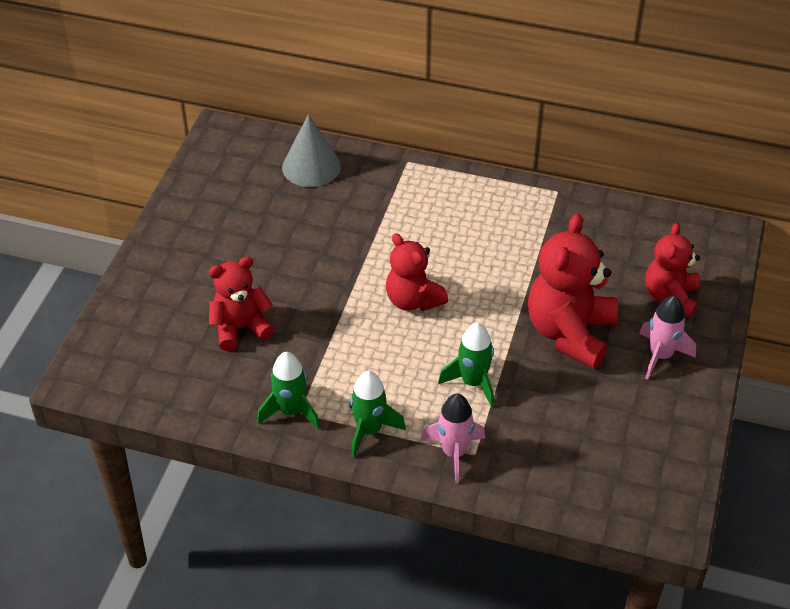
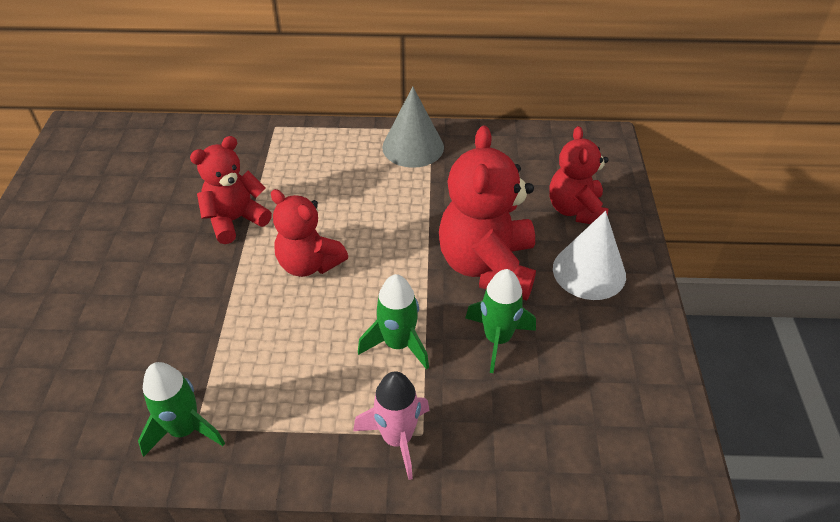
camera: 15 degrees left, 0 degrees up
(240, 328) = (110, 336): red teddy bear -> red teddy bear (235, 220)
(311, 166) = (174, 147): grey cone -> grey cone (413, 147)
(369, 430) = (287, 432): green rocket -> green rocket (497, 339)
(660, 356) = (589, 271): pink rocket -> white cone

